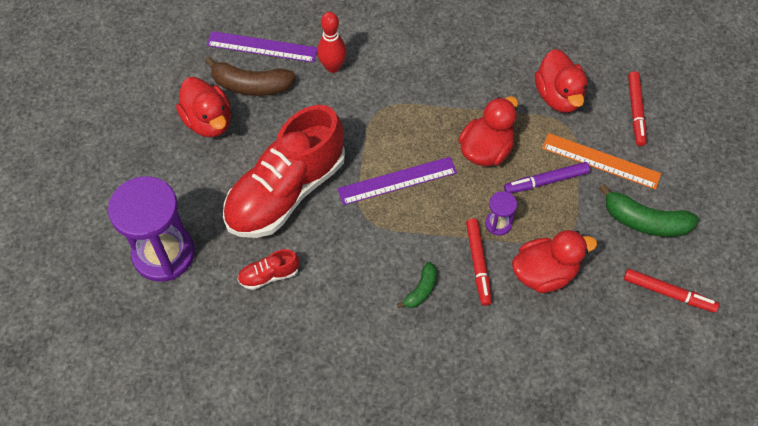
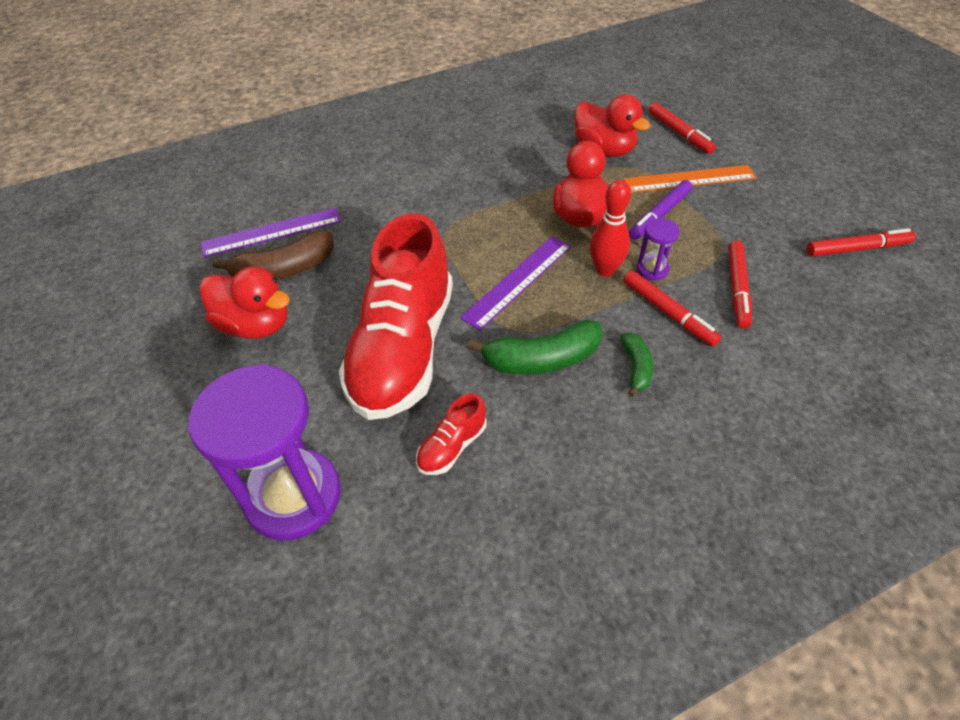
camera: 30 degrees left, 10 degrees down
(332, 67) = (365, 217): red bowling pin -> red bowling pin (605, 270)
(544, 273) = (737, 288): red duck -> red marker
(644, 221) = (774, 205): green banana -> green banana (541, 359)

